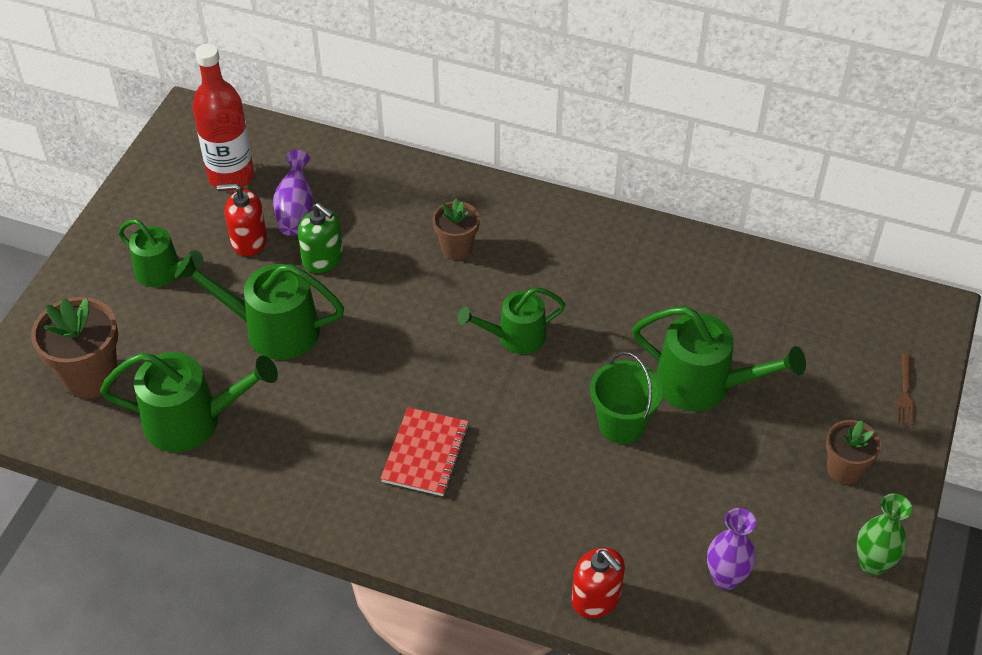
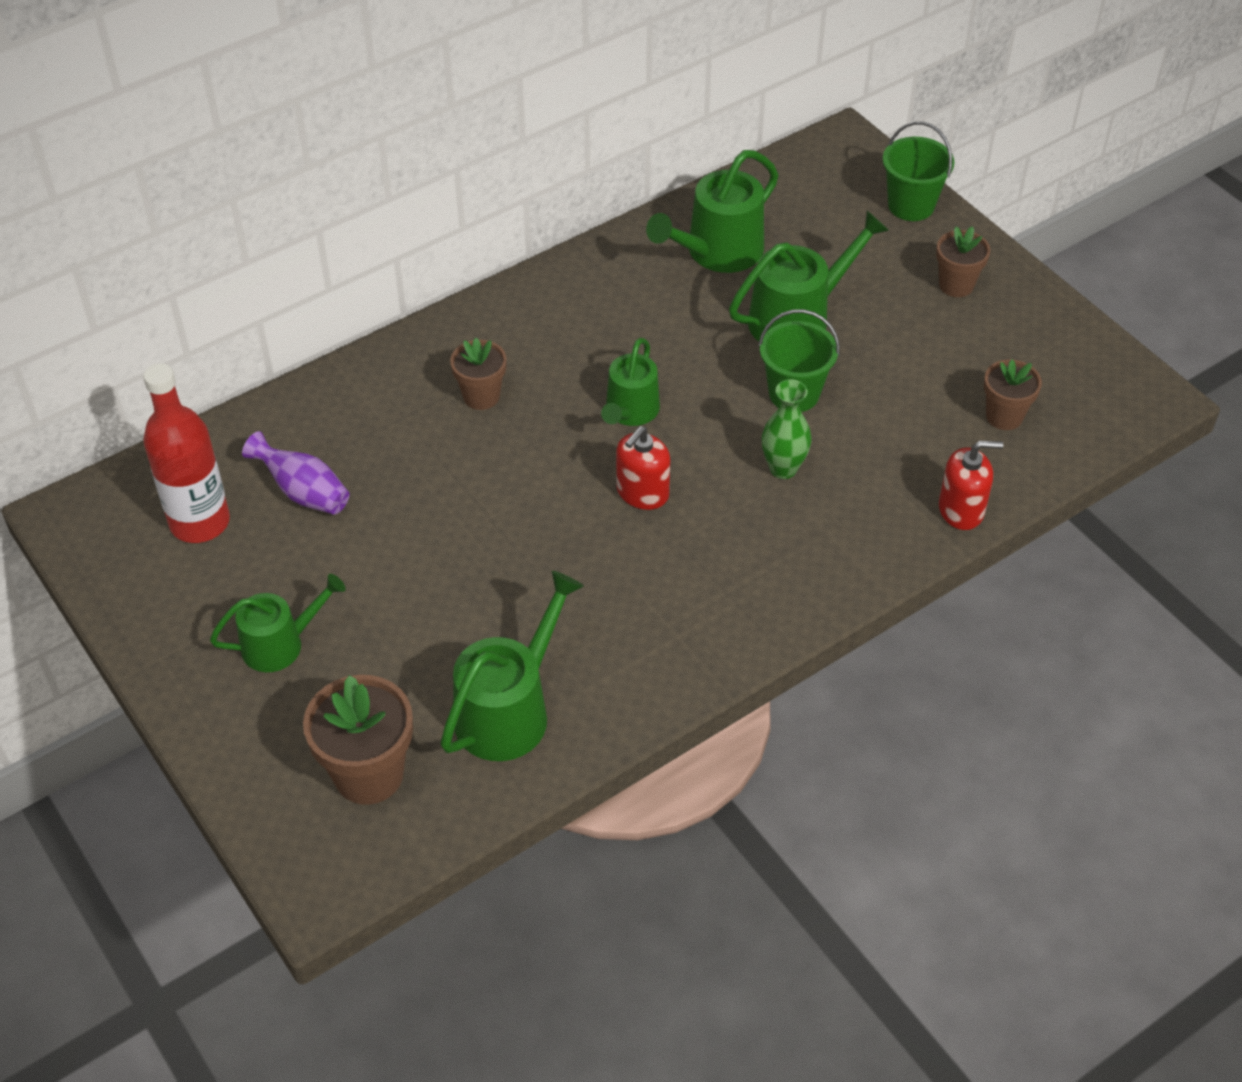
camera: 55 degrees left, 0 degrees up
(249, 241) = (308, 551): red soap dispenser -> red soap dispenser (642, 492)
(273, 329) = (450, 588): green watering can -> green watering can (717, 252)
(323, 258) = (393, 503): green soap dispenser -> none
(425, 453) = (709, 546): red notebook -> none
(725, 578) = (1004, 416): purple vase -> brown flower pot
(872, 564) = (1058, 322): green vase -> green vase (783, 468)
(905, 392) = (911, 205): brown fork -> green bucket

